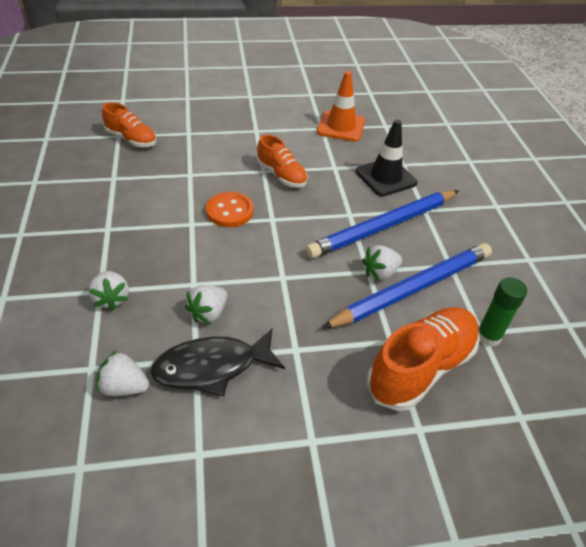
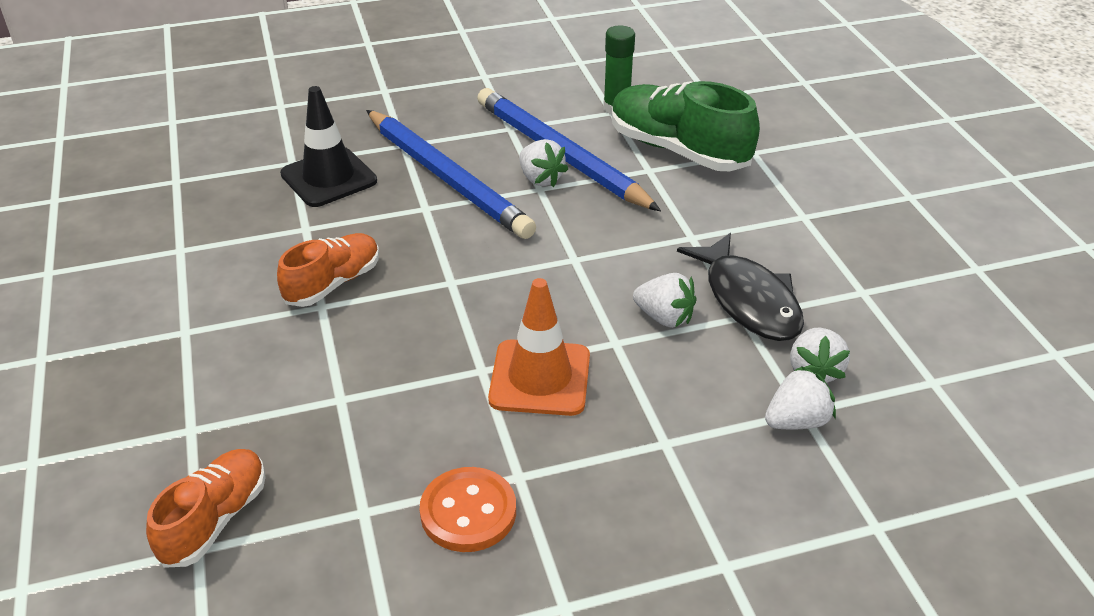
camera: 95 degrees left, 5 degrees down
(111, 298) = (676, 424): white strawberry -> white strawberry (796, 421)
(229, 211) = (440, 330): orange button -> orange button (468, 512)
(341, 126) = (176, 228): orange traffic cone -> orange traffic cone (540, 378)
(421, 368) = (678, 150): orange shoe -> green shoe

